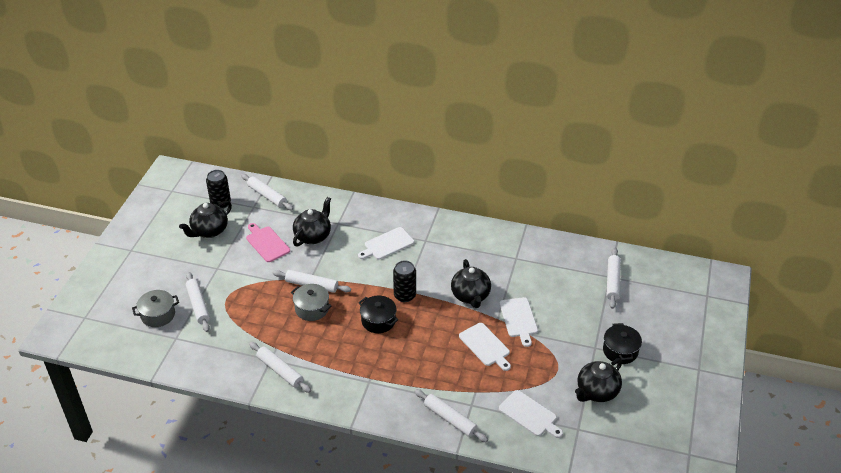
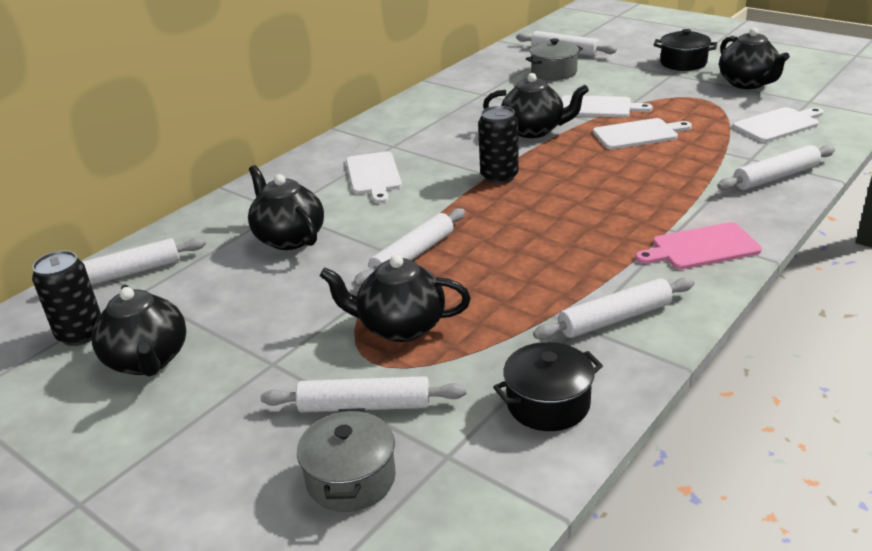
camera: 65 degrees left, 10 degrees down
(253, 299) = (400, 327): none -> black teapot
(266, 243) = (258, 290): pink cutting board -> pink cutting board (701, 247)
(312, 309) = (473, 263): grey pot -> grey pot (554, 72)
(378, 321) = (541, 205): black pot -> black pot (548, 404)

